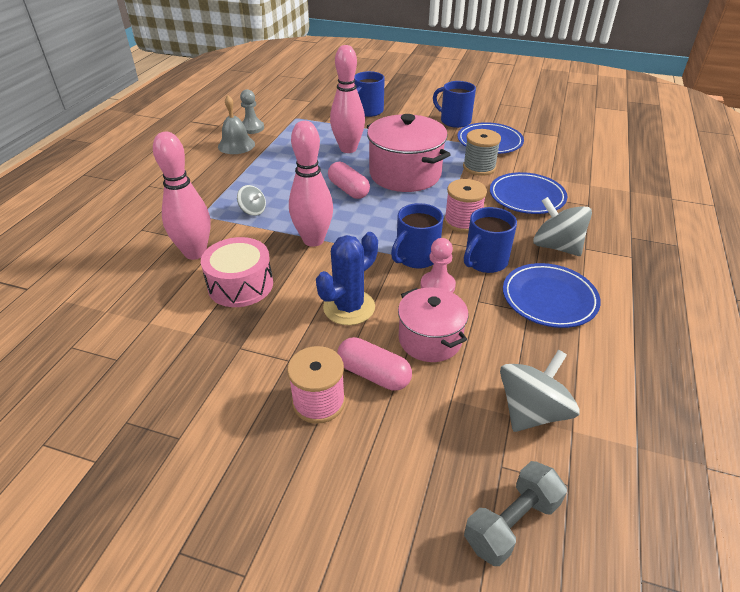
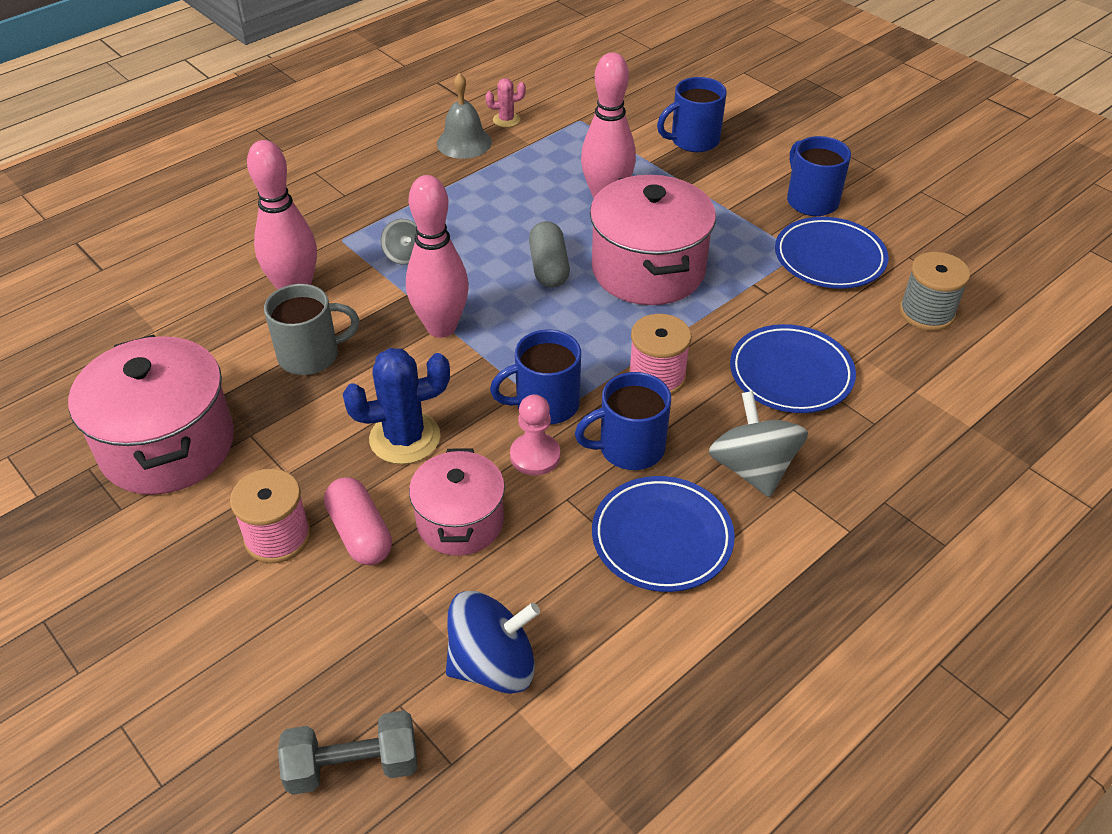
camera: 30 degrees right, 5 degrees up
(181, 380) = (168, 446): none -> pink pot
(240, 285) = (311, 355): pink drum -> grey mug
(252, 128) = (506, 120): grey pawn -> pink cactus
(348, 190) = (549, 267): pink capsule -> grey capsule
(479, 167) = (768, 297): grey spool -> grey spool (926, 313)
(532, 411) = (493, 665): grey spinning top -> blue spinning top

